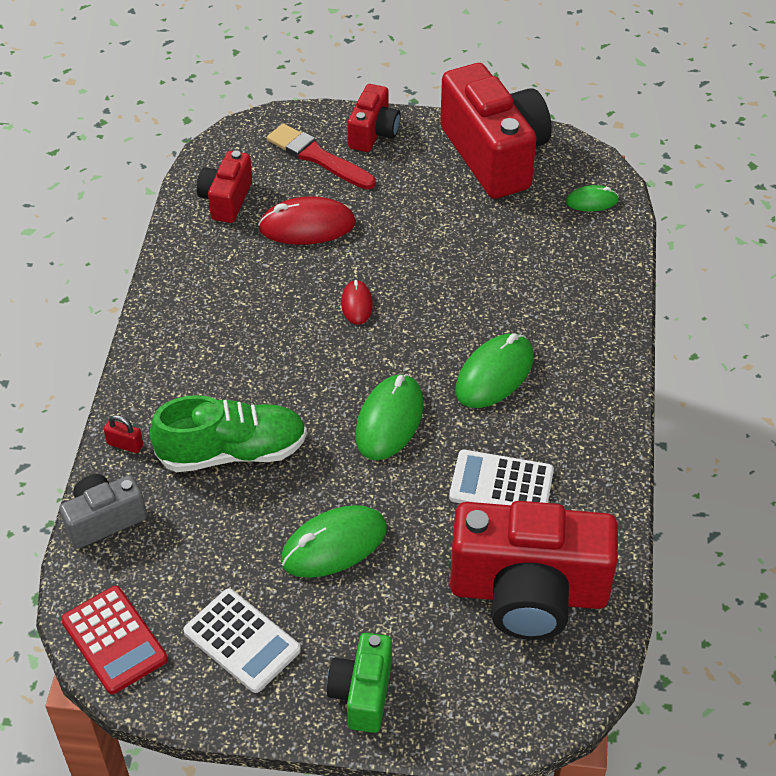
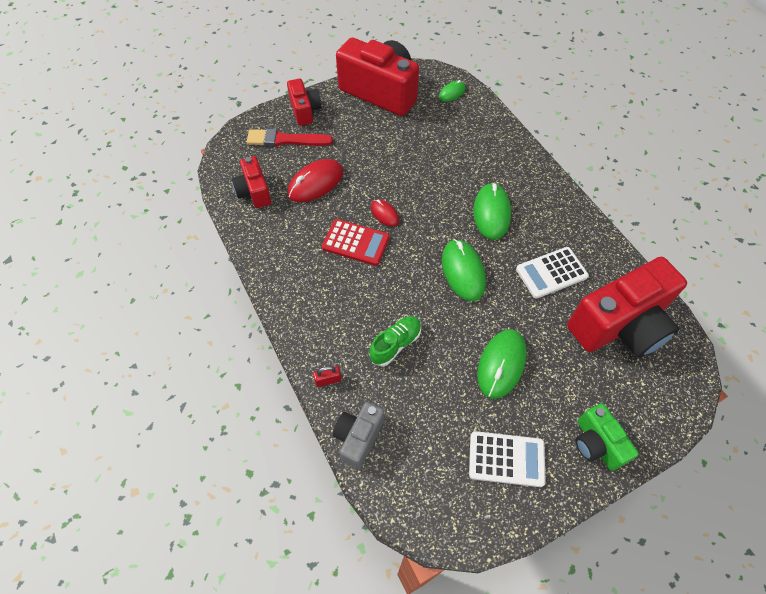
camera: 35 degrees left, 10 degrees up
(114, 640) = (434, 513): red calculator -> red calculator (355, 243)
(233, 452) = (395, 344): green shoe -> green shoe, size x0.62

